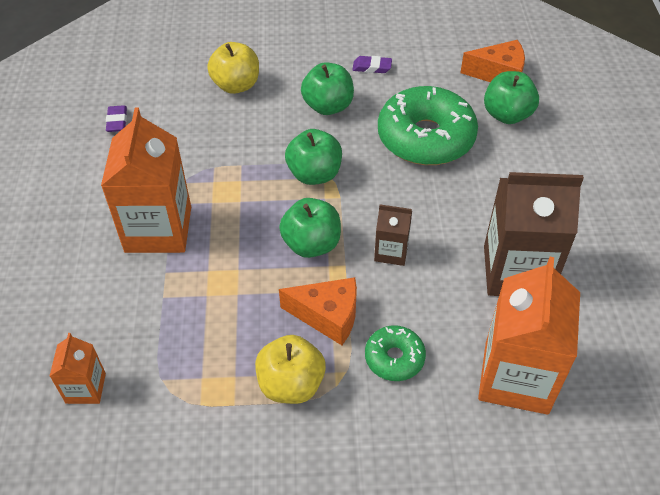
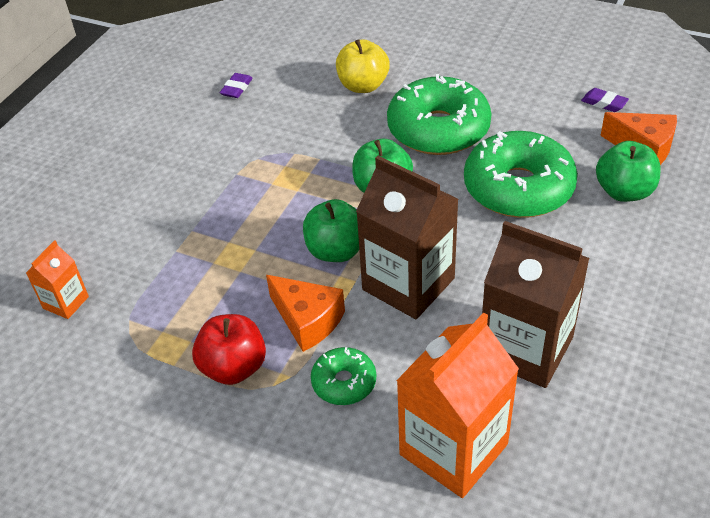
camera: 30 degrees right, 5 degrees down
(158, 229) = (210, 192): orange carton -> none
(291, 384) = (234, 367): yellow apple -> red apple
(328, 106) = (438, 129): green apple -> green donut
(372, 67) = (508, 105): purple eraser -> purple eraser (604, 103)
(391, 252) = (408, 284): brown carton -> brown carton, size x2.03

